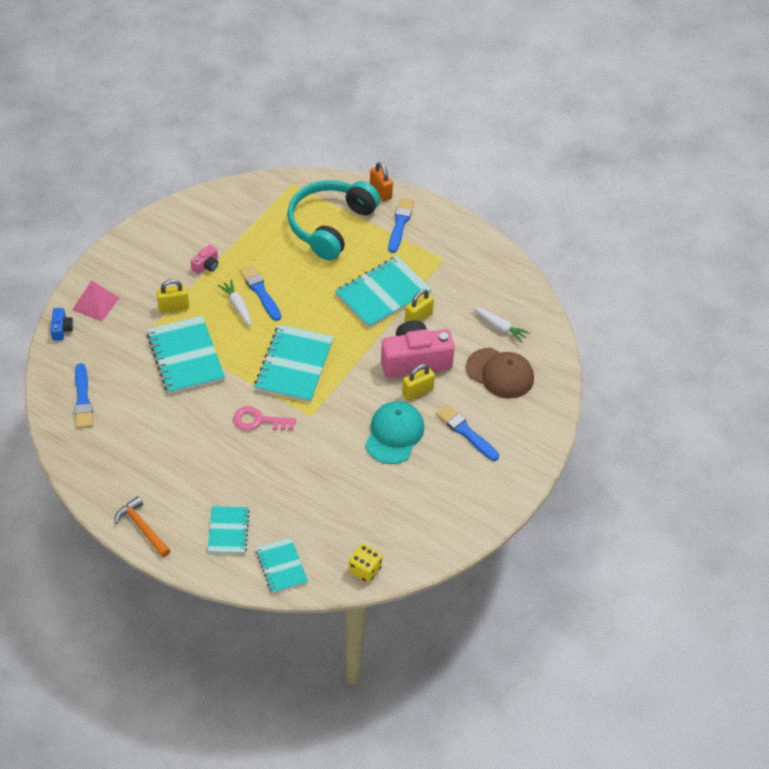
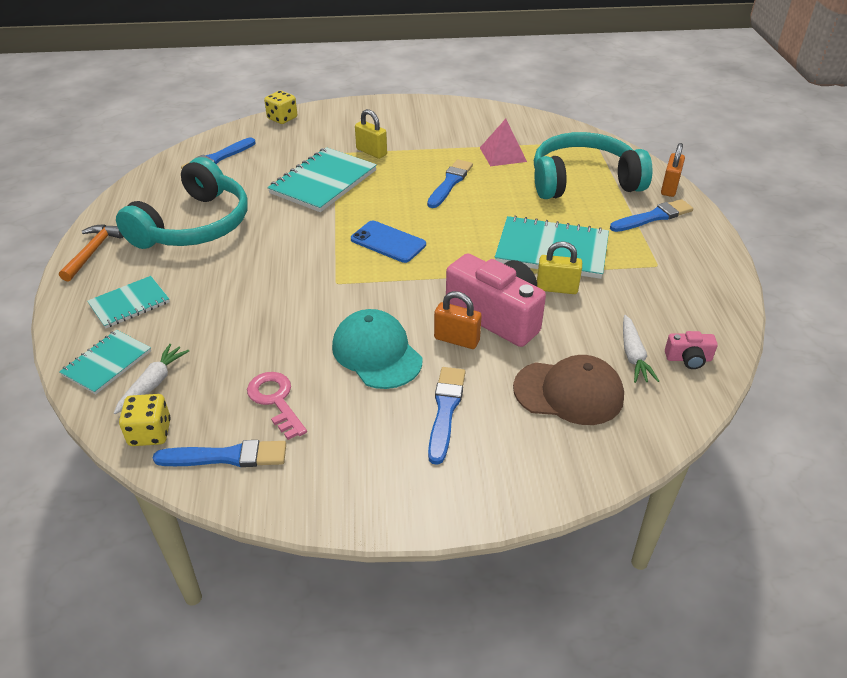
camera: 55 degrees right, 10 degrees down
(62, 329) = (282, 118): blue camera -> yellow dice
(95, 304) = (327, 120): pink pyramid -> pink pyramid (502, 154)
(167, 456) = (194, 225): none -> turquoise headphones
(206, 265) = (439, 145): pink camera -> pink camera (688, 359)
(237, 306) = (416, 180): white carrot -> white carrot (153, 383)
(258, 420) = (293, 254): pink key -> pink key (276, 400)
(294, 365) = (388, 242): turquoise notebook -> blue phone
(394, 434) = (377, 353): turquoise cap -> turquoise cap turned 105 degrees counterclockwise
(414, 543) = (226, 456): none -> blue brush
(417, 392) = (456, 340): yellow padlock -> orange padlock
(500, 373) = (568, 392): brown cap -> brown cap turned 75 degrees counterclockwise

